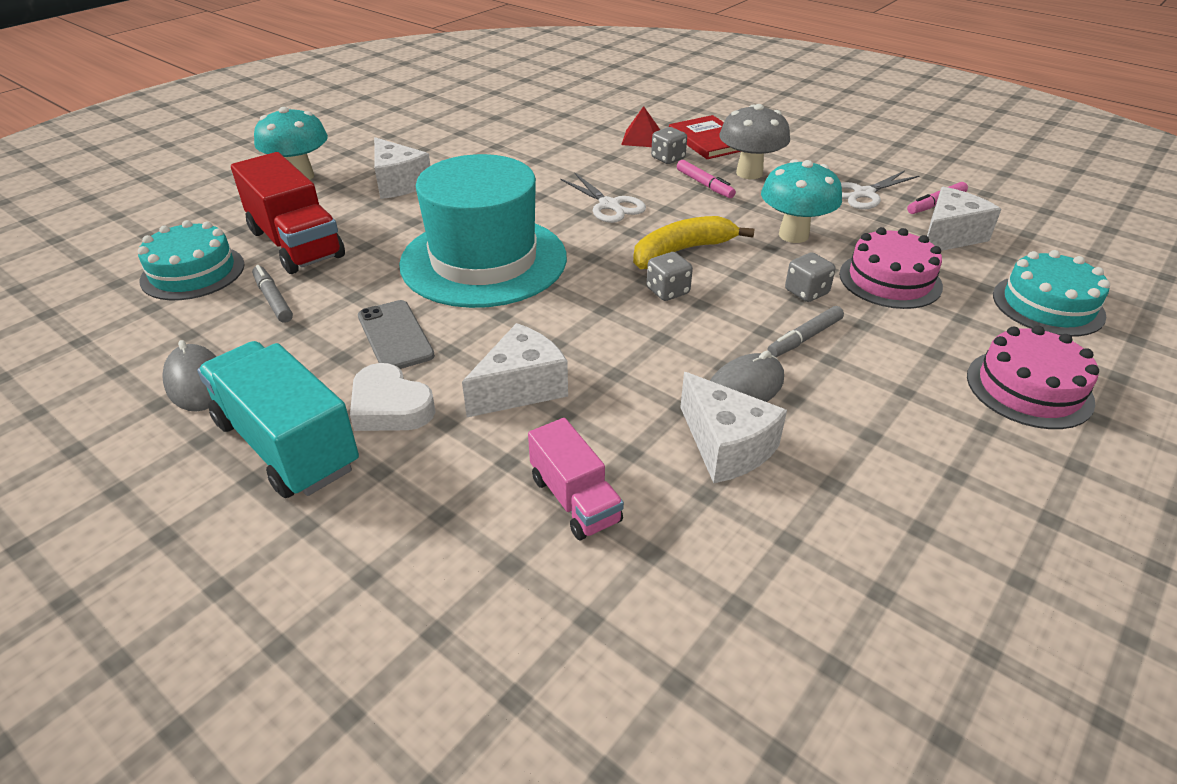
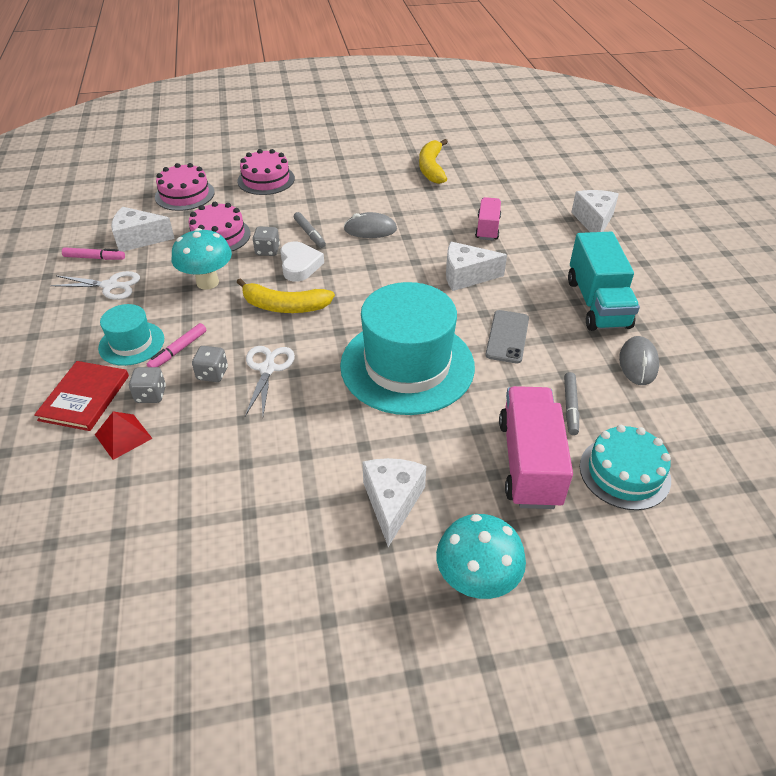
camera: 140 degrees left, 5 degrees up
(296, 244) = (529, 462): red truck -> pink truck
(390, 407) = (536, 297): white heart -> white heart (299, 265)
(668, 291) = (331, 286): grey dice -> grey dice (212, 374)
(704, 185) = (178, 350): pink marker -> pink marker turned 150 degrees counterclockwise
(726, 446) = (409, 217): white cheese -> white cheese (593, 221)
(749, 173) = (131, 343): grey mushroom -> turquoise hat
(804, 338) = (309, 234): grey marker -> grey marker turned 60 degrees clockwise
(864, 612) = (431, 168): none -> yellow banana
(1048, 305) = (185, 194): turquoise cake -> pink cake

